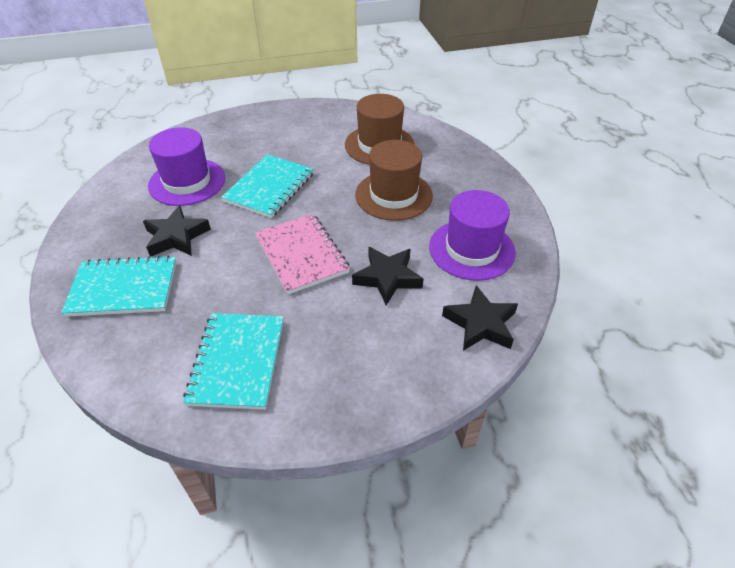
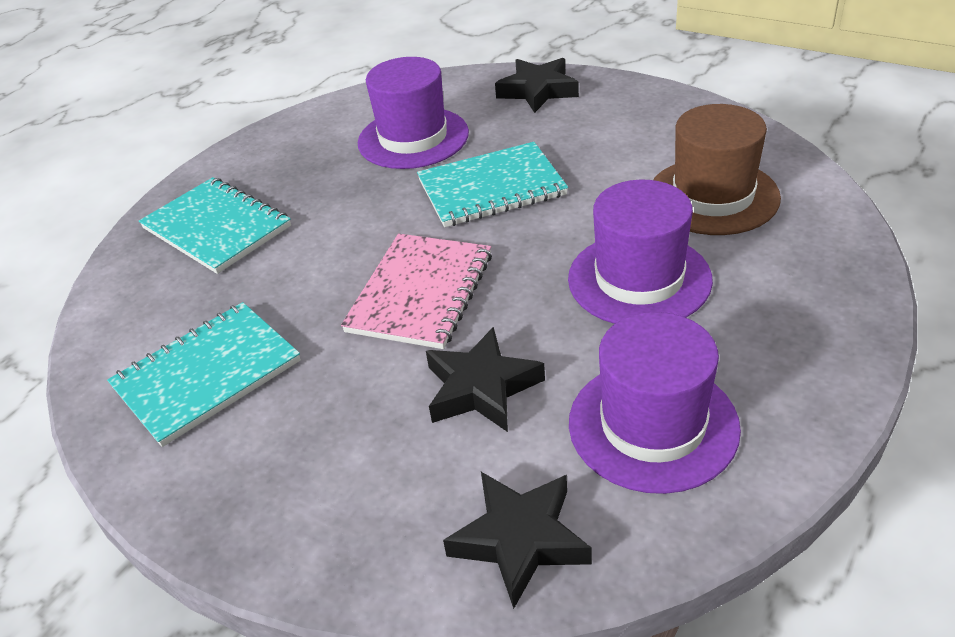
camera: 50 degrees right, 5 degrees down
(176, 237) = (326, 197): black star -> black star (538, 91)
(393, 195) = (639, 279): brown hat -> purple hat

